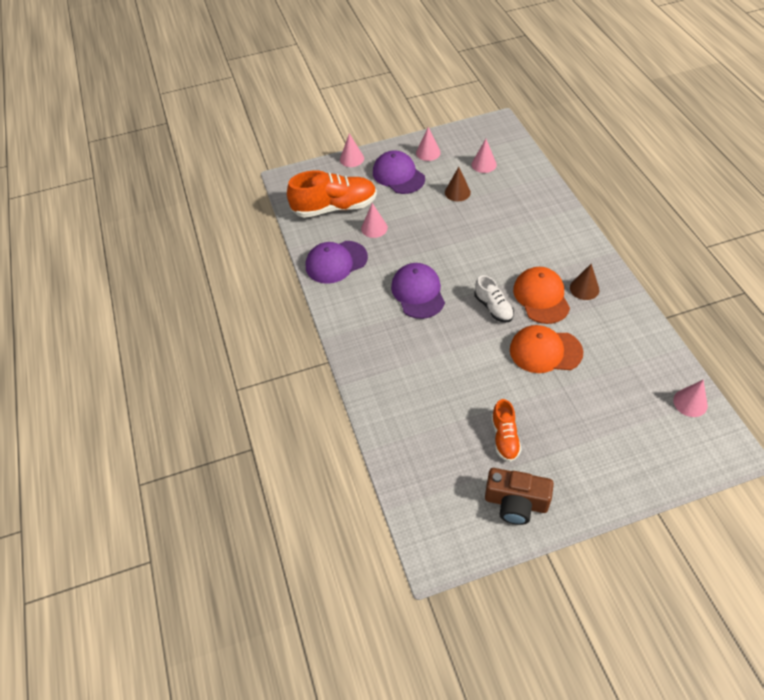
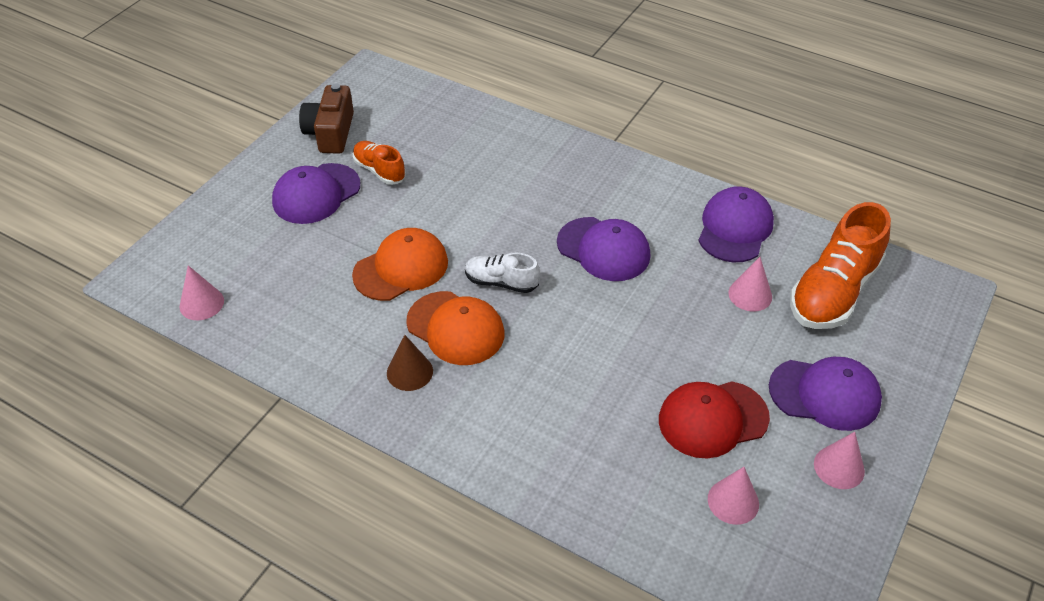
camera: 135 degrees right, 5 degrees down
(352, 159) = (922, 380): pink cone -> none
(457, 192) = (713, 419): brown cone -> red cap
(516, 503) = (330, 133): brown camera -> brown camera turned 60 degrees counterclockwise
(564, 446) = (316, 194): none -> purple cap

